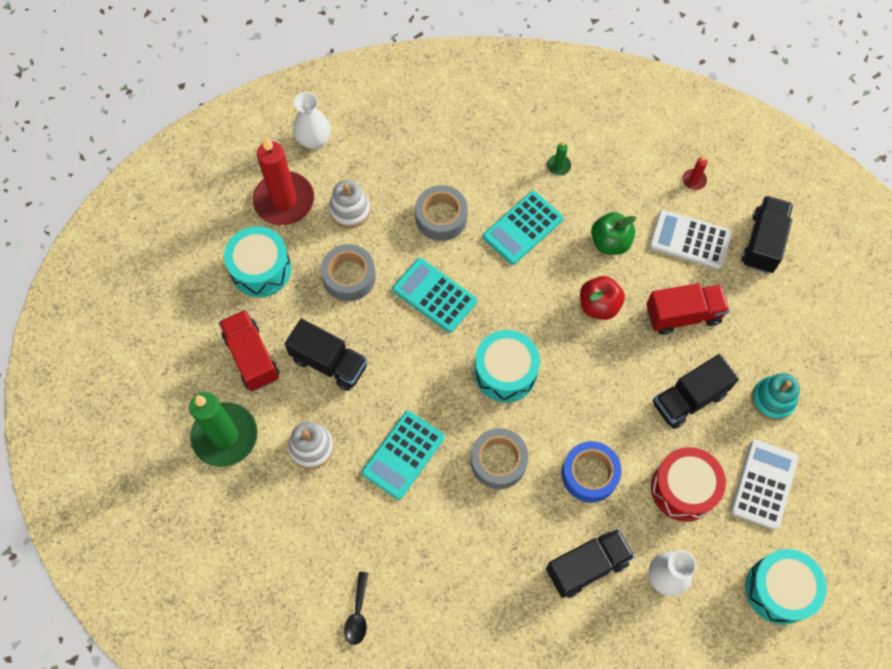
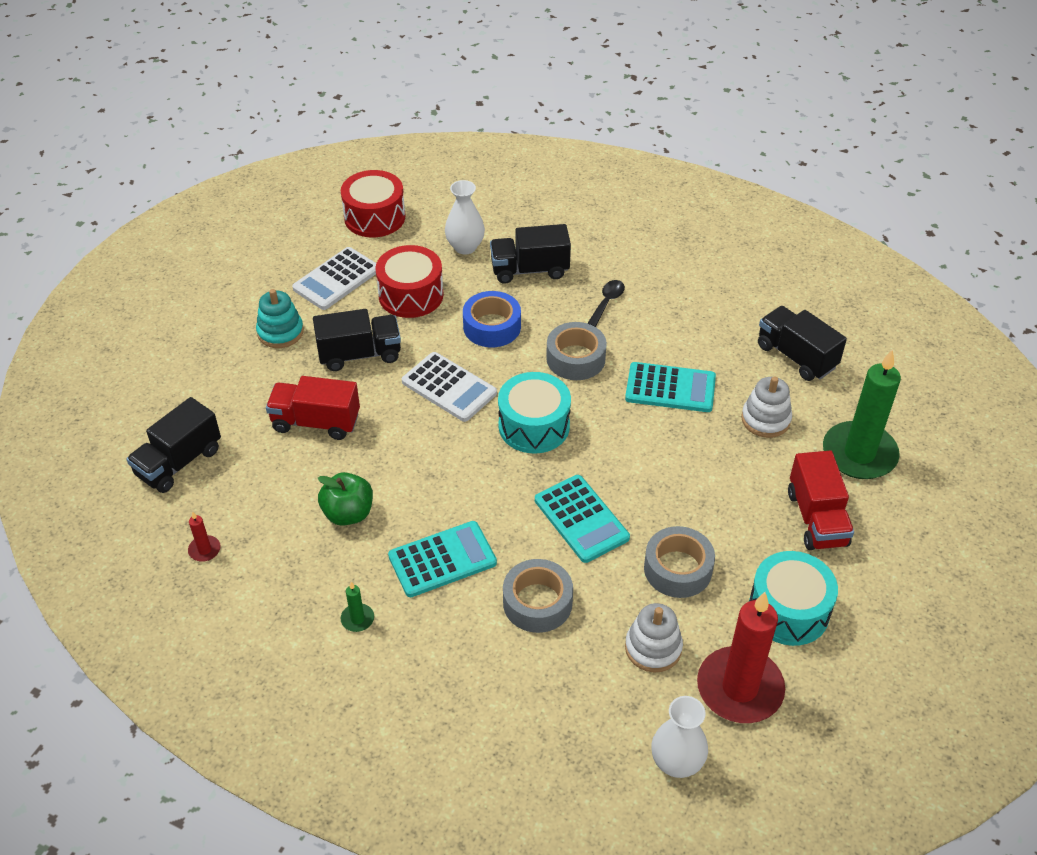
camera: 160 degrees left, 20 degrees down
(329, 362) = (726, 488): black truck -> black truck (796, 356)
(358, 614) = (751, 292): black spoon -> black spoon (607, 302)
(403, 455) = (670, 388): turquoise calculator -> turquoise calculator turned 45 degrees clockwise
(599, 305) = (400, 456): red apple -> none
(689, 240) = (257, 489): white calculator -> white calculator (449, 387)
(779, 589) = (374, 217): turquoise drum -> red drum

